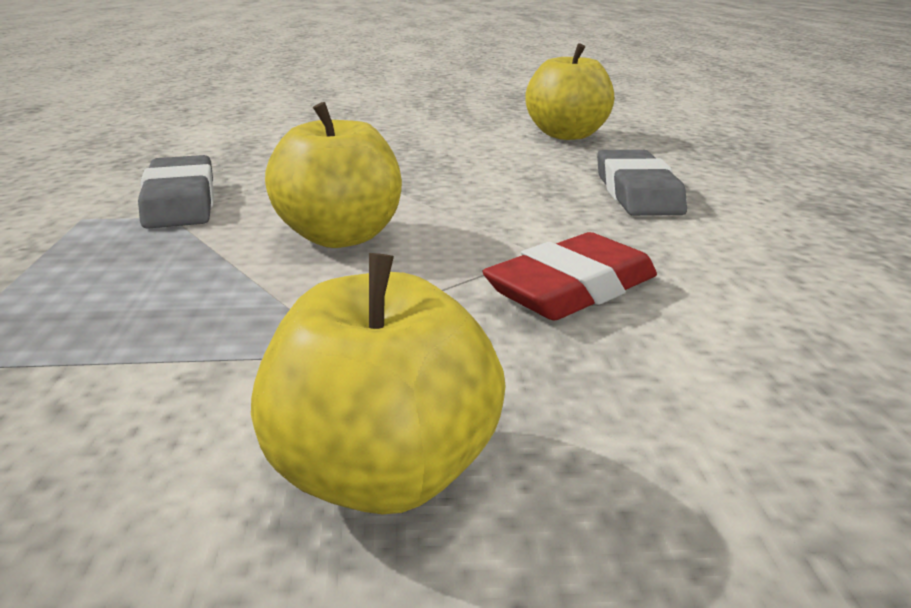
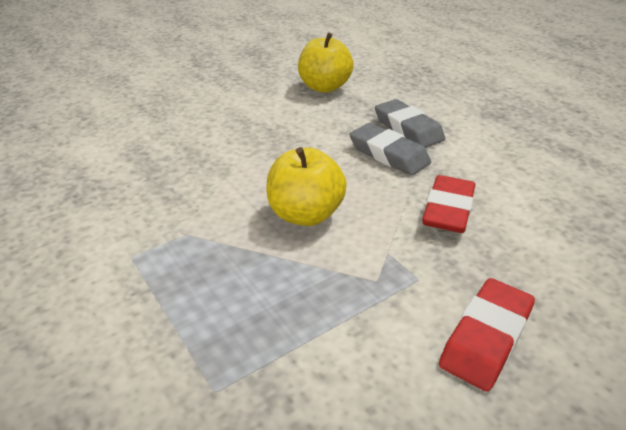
camera: 30 degrees left, 10 degrees up
(180, 201) = (175, 220): grey eraser -> grey eraser (388, 154)
(382, 472) = (486, 338): yellow apple -> red eraser

